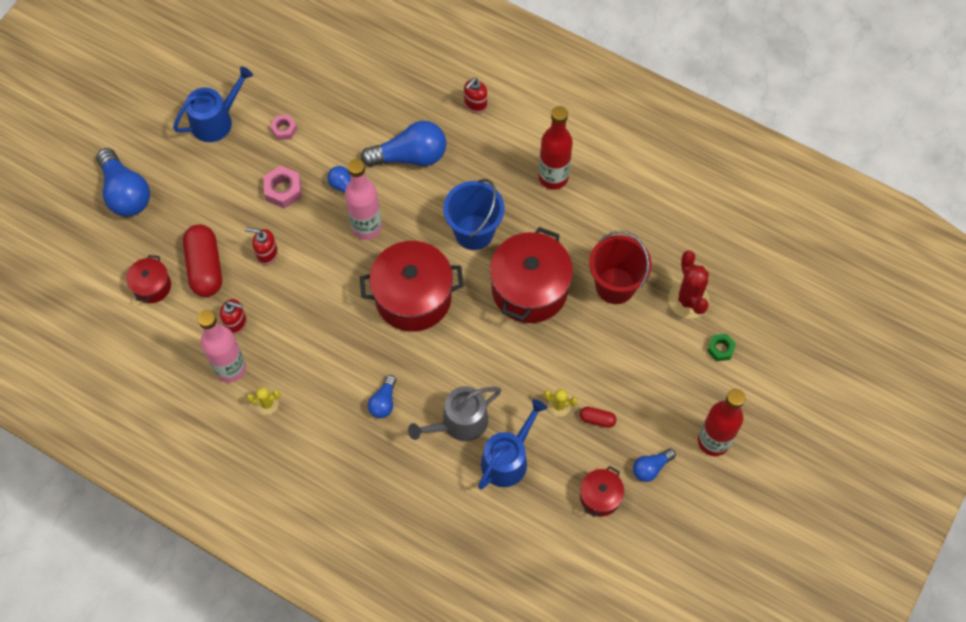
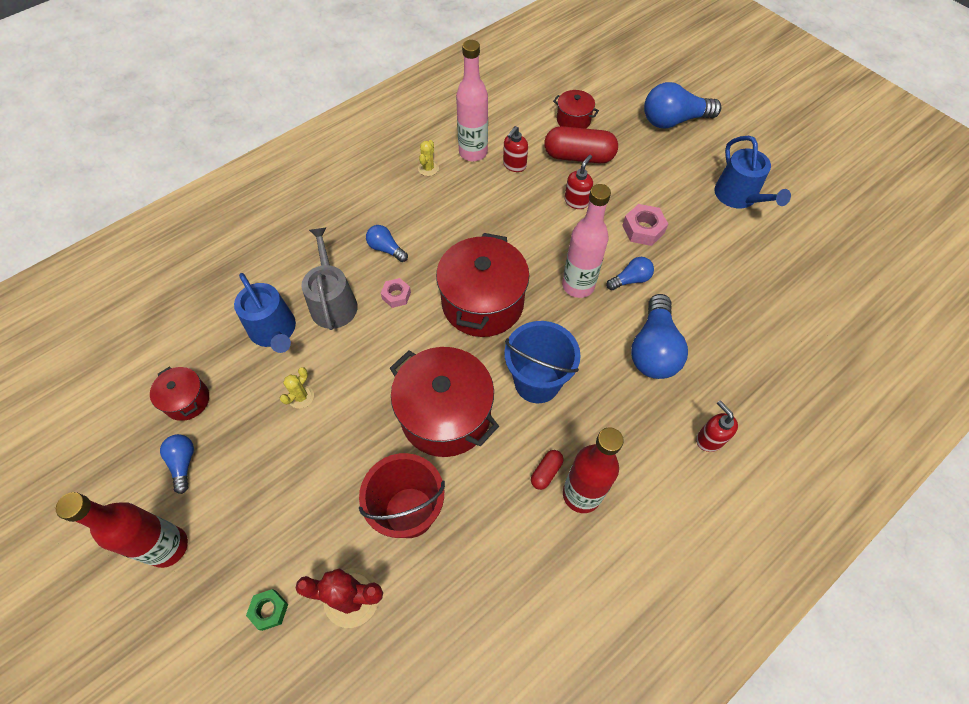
camera: 110 degrees right, 5 degrees down
(284, 129) = (716, 246): pink nut -> pink nut (396, 295)
(597, 419) = (265, 429): red capsule -> red capsule (546, 472)

